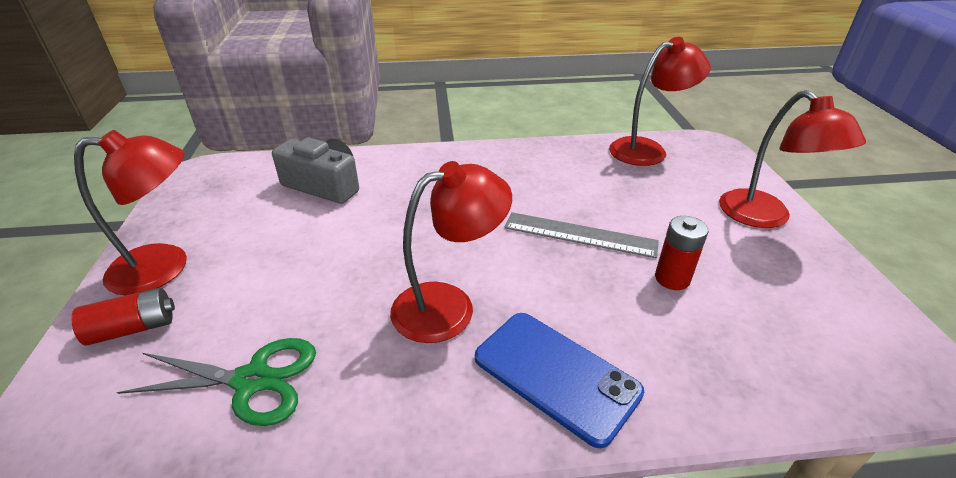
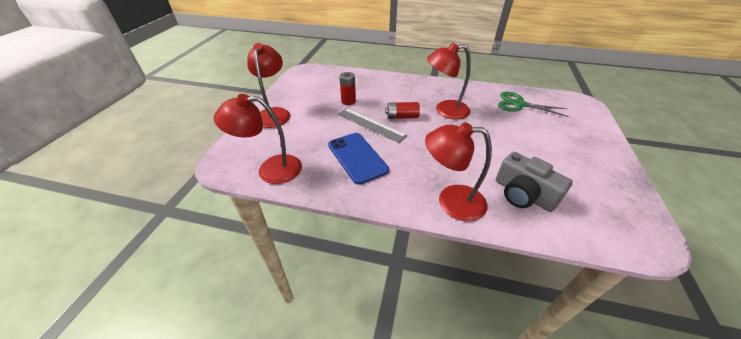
camera: 160 degrees left, 5 degrees up
(133, 328) = (583, 129): red battery -> red battery (402, 117)
(165, 267) = (594, 154): red lamp -> red lamp (451, 201)
(555, 375) = (414, 87): blue phone -> blue phone (357, 157)

